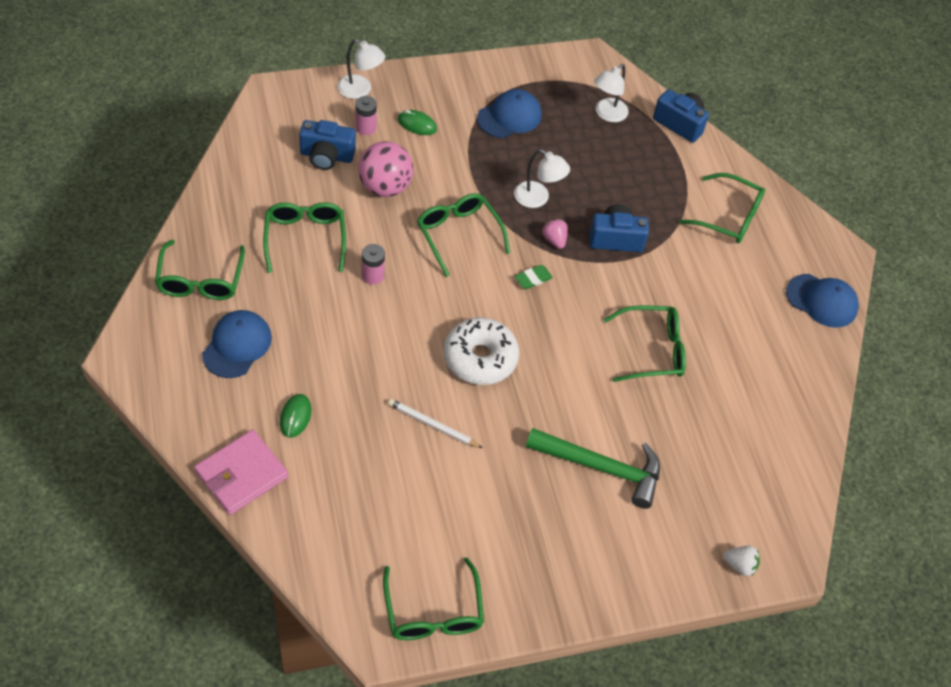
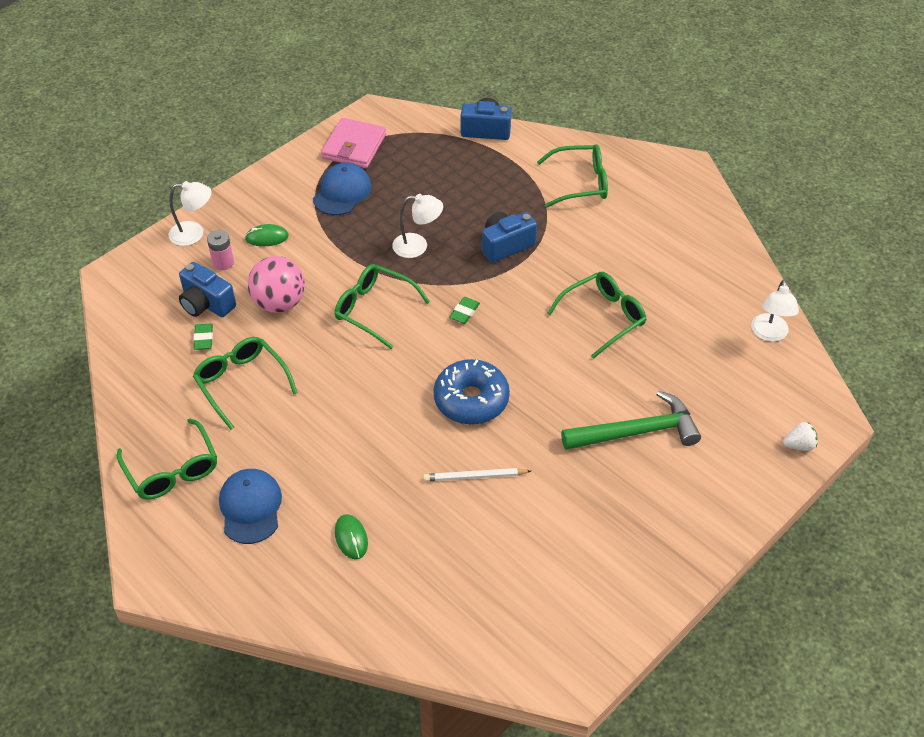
camera: 25 degrees left, 5 degrees down
(241, 474) = (341, 615): pink wallet -> pink wallet (354, 146)
(303, 185) = (203, 339): none -> green eraser
(326, 156) = (206, 304): blue camera -> blue camera turned 60 degrees clockwise
(372, 275) = (326, 382): pink battery -> none
(433, 612) = (595, 629): green glasses -> none
(480, 358) = (471, 400): white donut -> blue donut
(554, 240) = (457, 272): pink strawberry -> none
(607, 114) = (422, 151): white lamp -> white lamp (769, 334)
(822, 301) = (700, 210): blue cap -> none

